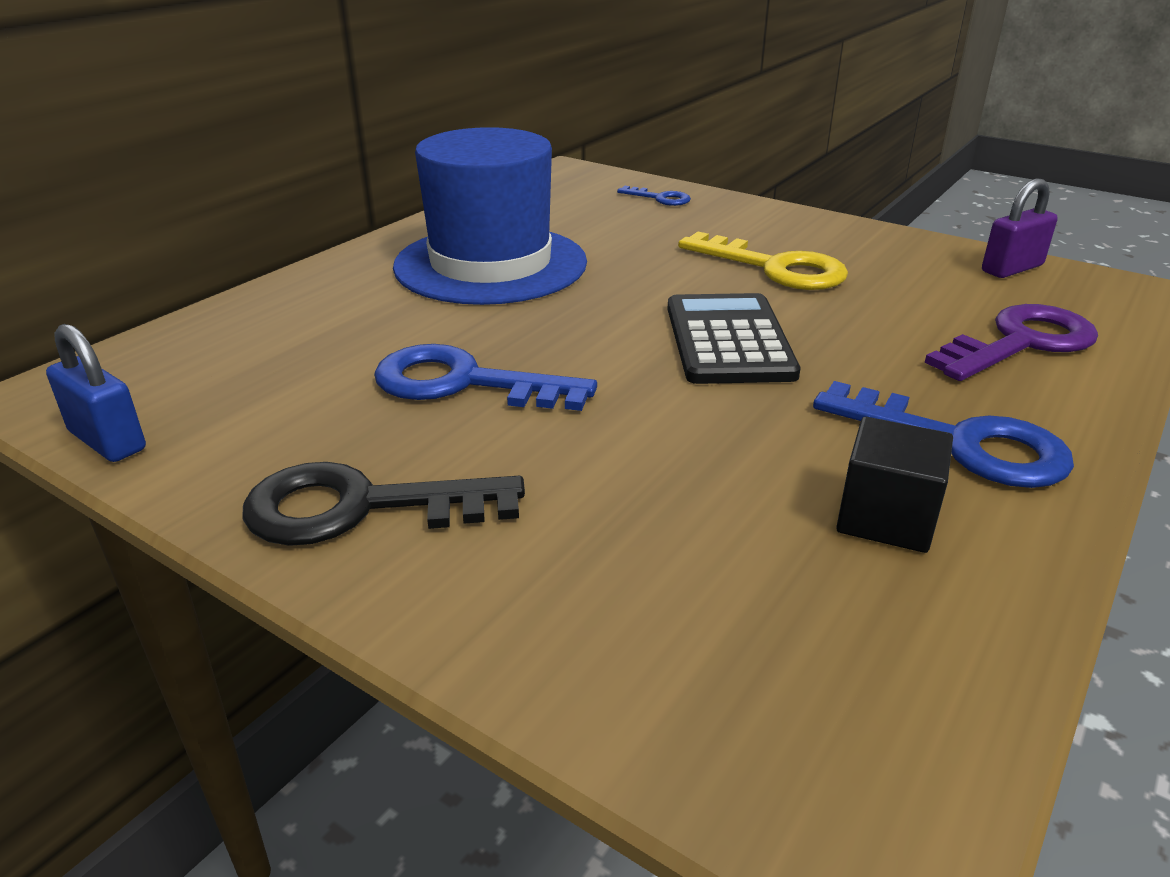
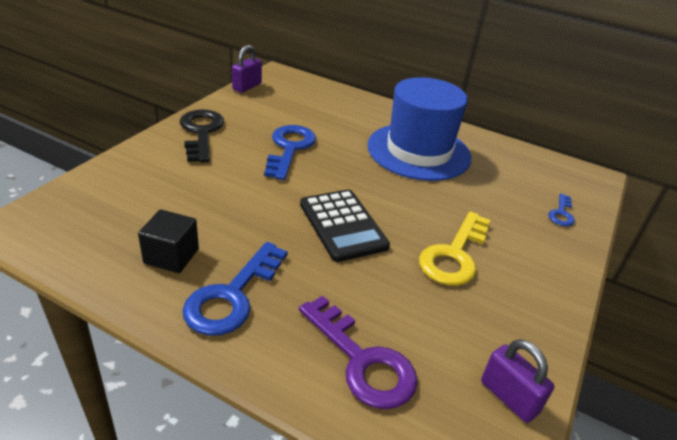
camera: 80 degrees right, 5 degrees up
(107, 440) = (247, 87): blue padlock -> purple padlock
(728, 340) = (343, 225): black calculator -> black calculator turned 75 degrees clockwise

